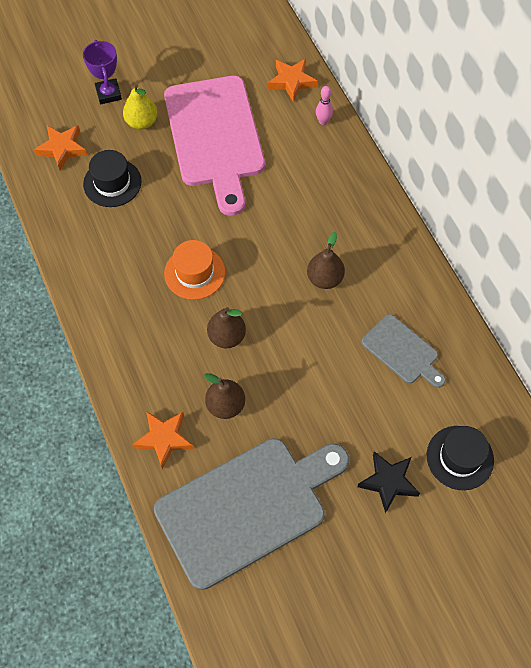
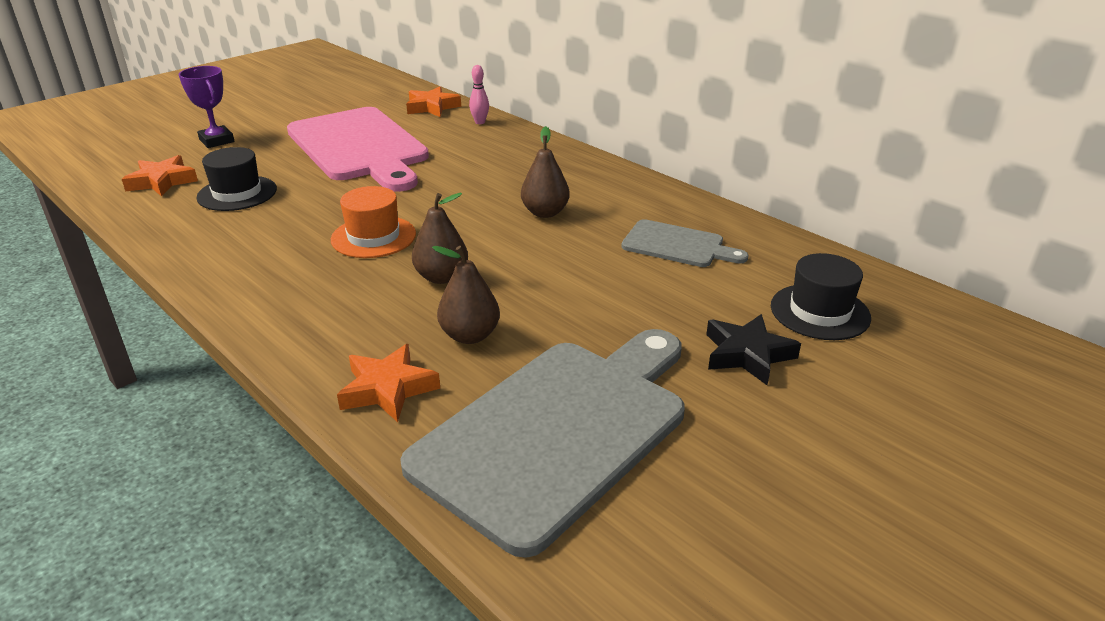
camera: 20 degrees left, 30 degrees down
(142, 122) = (264, 151): yellow pear -> none

